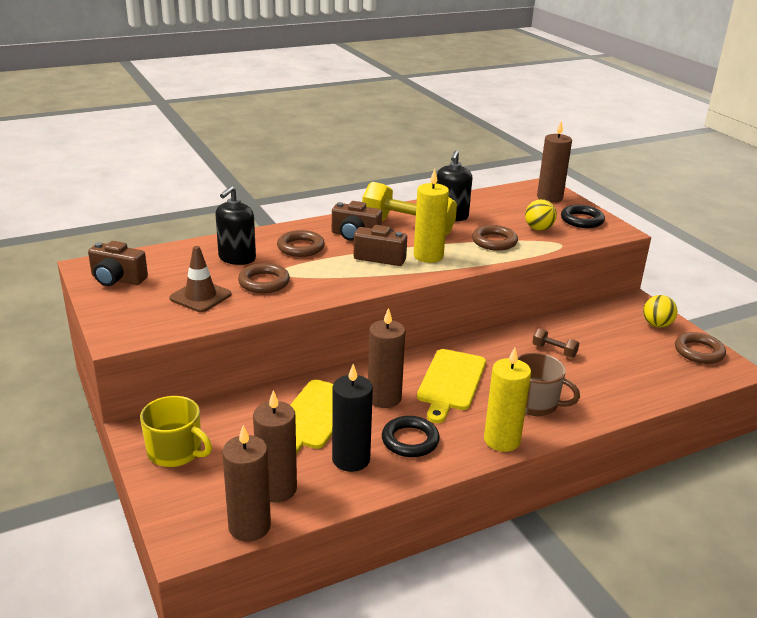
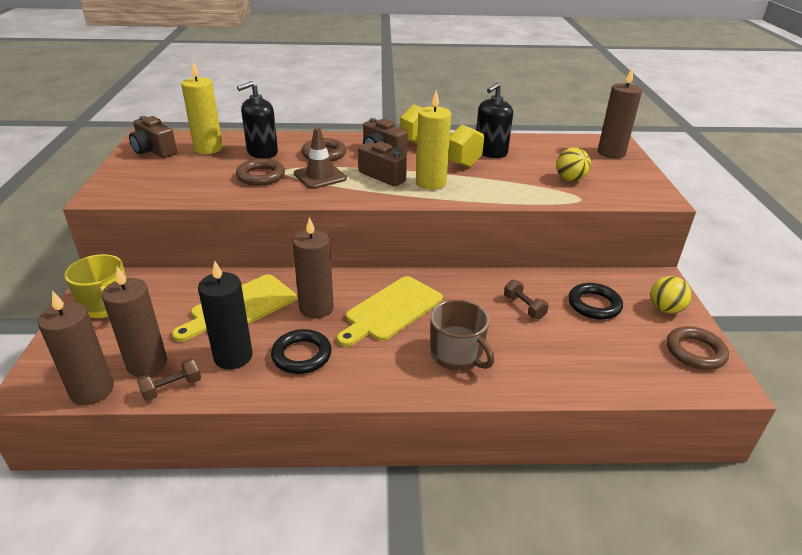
camera: 25 degrees right, 5 degrees up
(200, 296) = (198, 177): brown traffic cone -> brown traffic cone (320, 176)
(322, 501) = (172, 388): none -> brown dumbbell
(494, 241) = (510, 182): brown ring -> none
(502, 440) = (389, 383): yellow candle -> yellow candle (208, 148)
(582, 220) = (627, 180): black ring -> black ring (594, 305)

